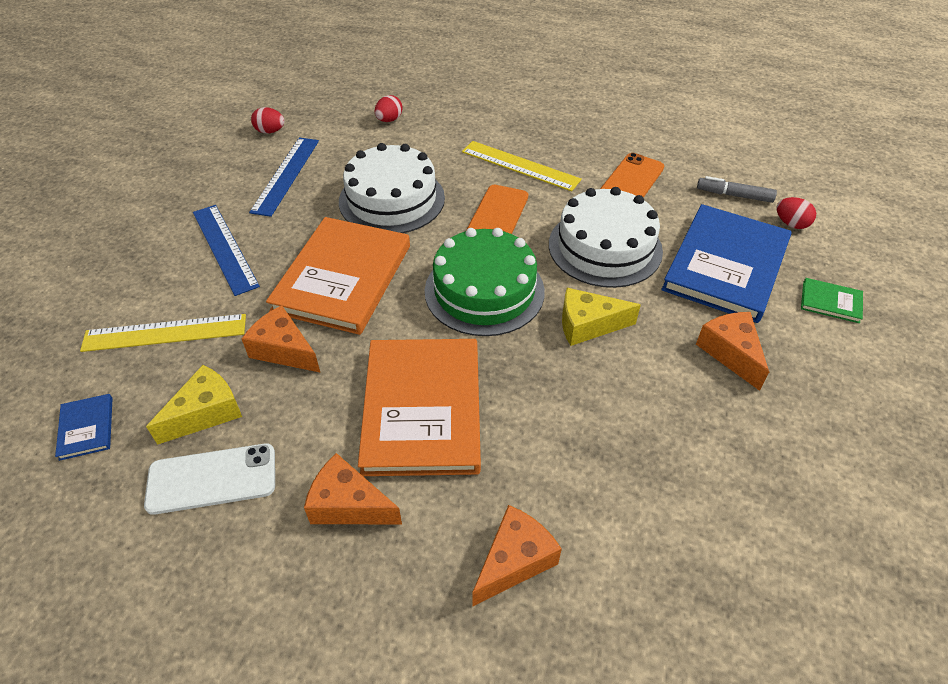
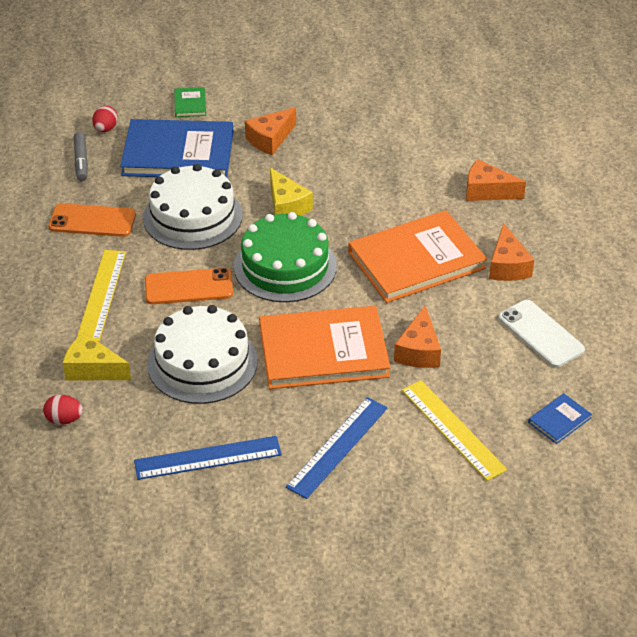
camera: 115 degrees left, 5 degrees down
(206, 412) = (499, 364): yellow cheese -> yellow cheese (92, 369)
(270, 131) = (136, 512): red egg -> none

